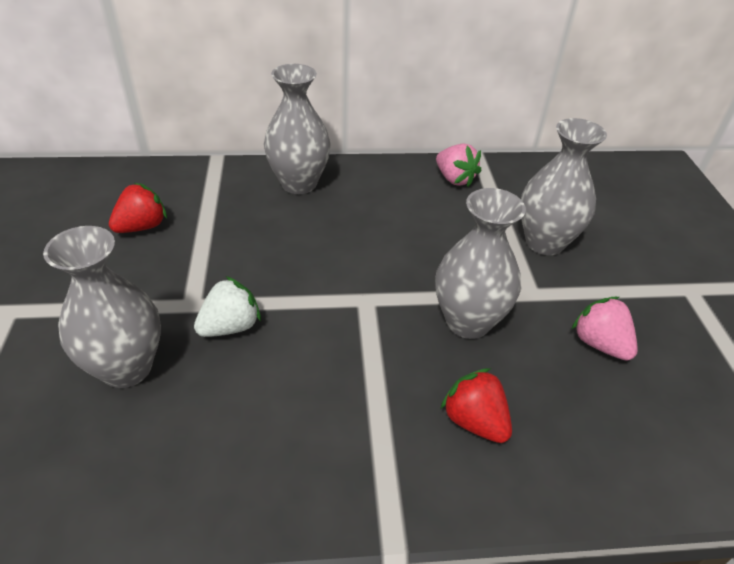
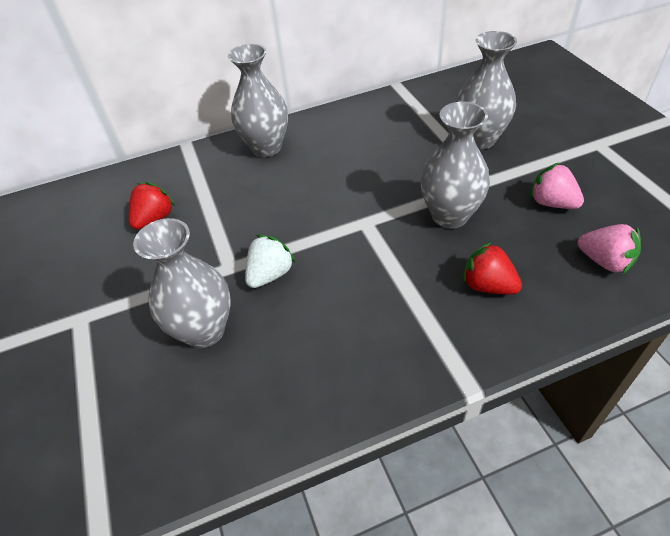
camera: 10 degrees left, 5 degrees up
(454, 179) = (388, 109): pink strawberry -> pink strawberry (604, 261)

